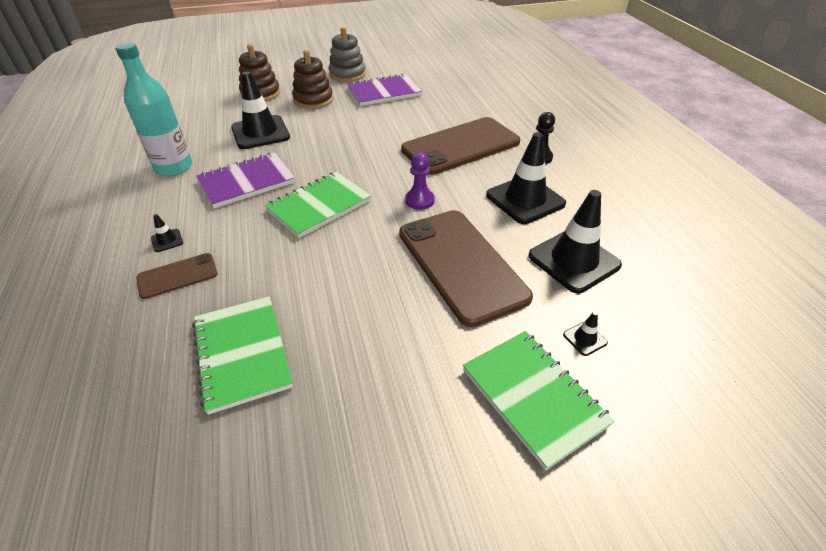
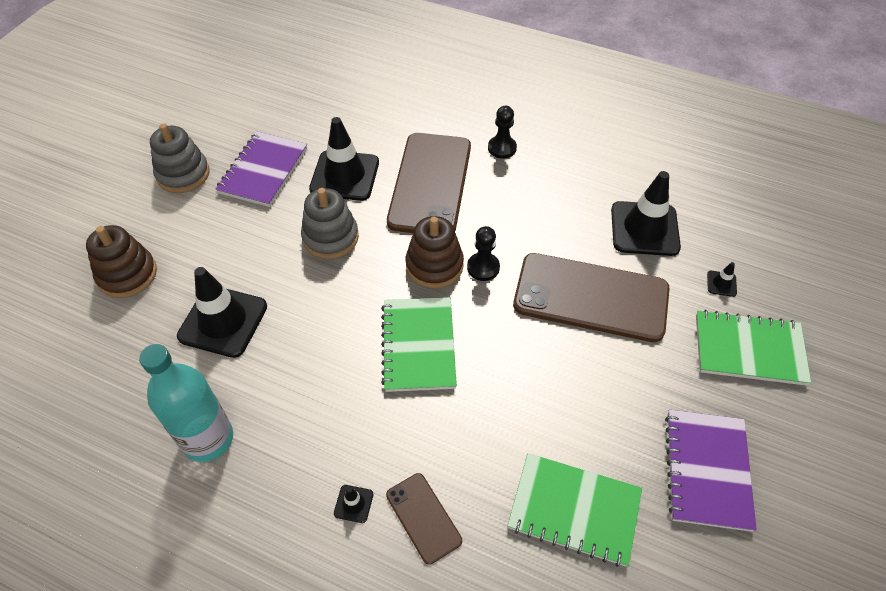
camera: 50 degrees left, 10 degrees up
(177, 276) = (423, 517): brown phone -> brown phone turned 45 degrees counterclockwise
(247, 182) = (314, 383): purple notebook -> purple notebook (707, 470)
(313, 100) = (205, 236): brown stacking toy -> brown stacking toy (434, 265)
(365, 134) = (330, 237): none -> grey stacking toy
(419, 200) = (483, 267): purple pawn -> black pawn
(525, 199) = (549, 200): black traffic cone -> black traffic cone (345, 176)

